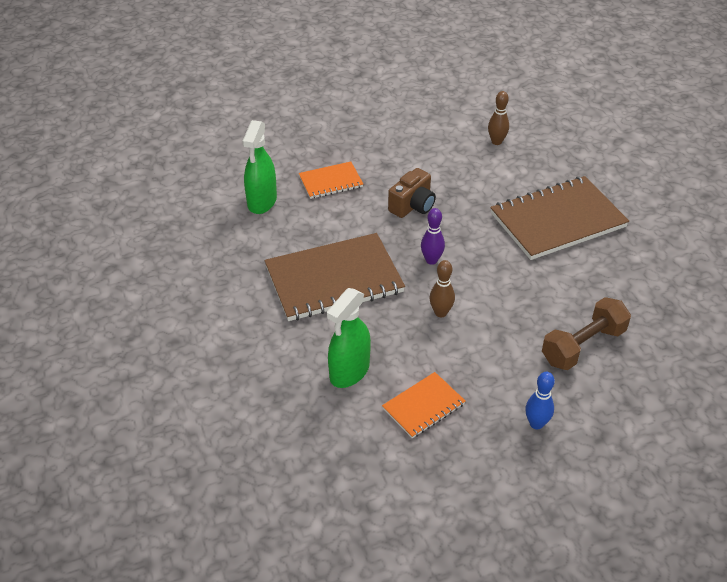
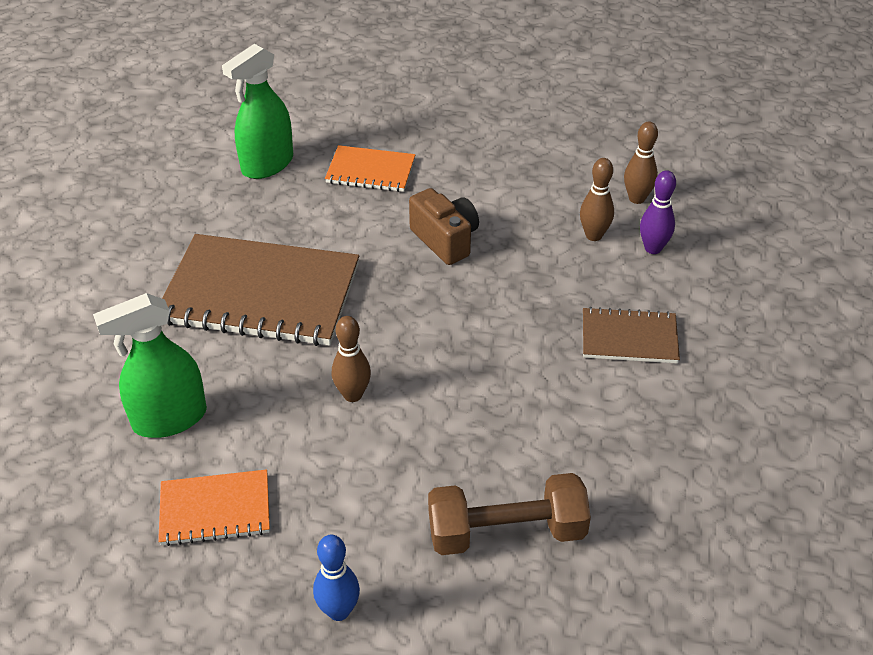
camera: 30 degrees right, 0 degrees up
(412, 206) = (445, 240): brown camera -> brown camera turned 105 degrees counterclockwise
(431, 260) = (404, 320): purple bowling pin -> purple bowling pin (653, 248)
(491, 171) = (593, 235): none -> brown bowling pin
(557, 220) = (629, 338): brown notebook -> brown notebook, size x0.51

